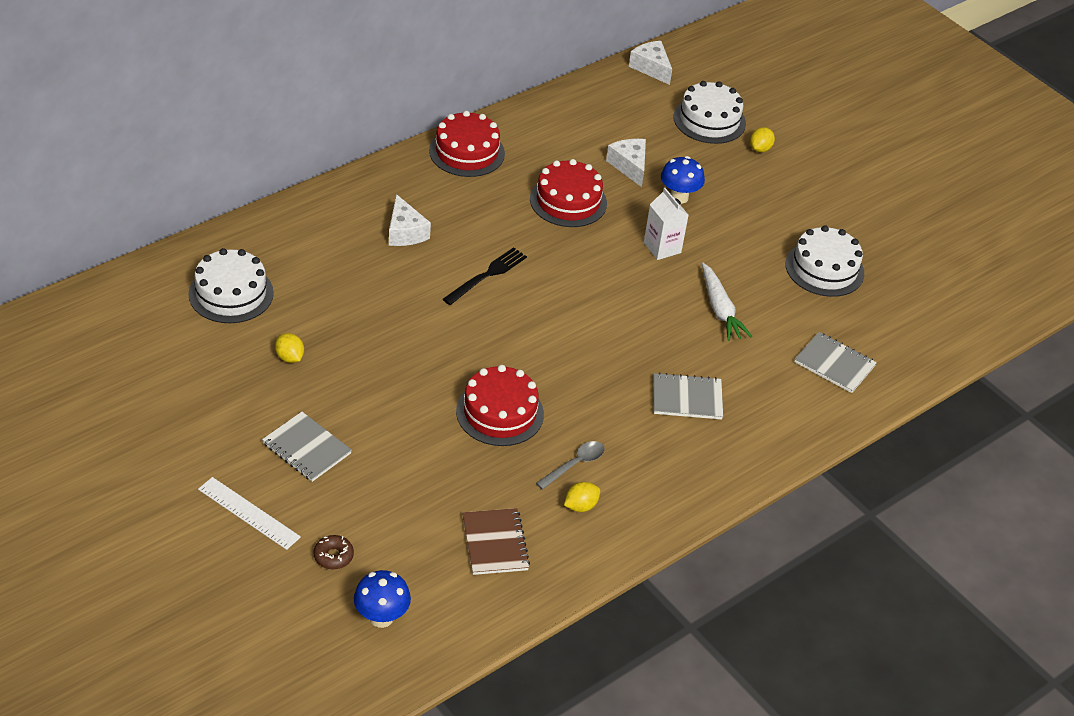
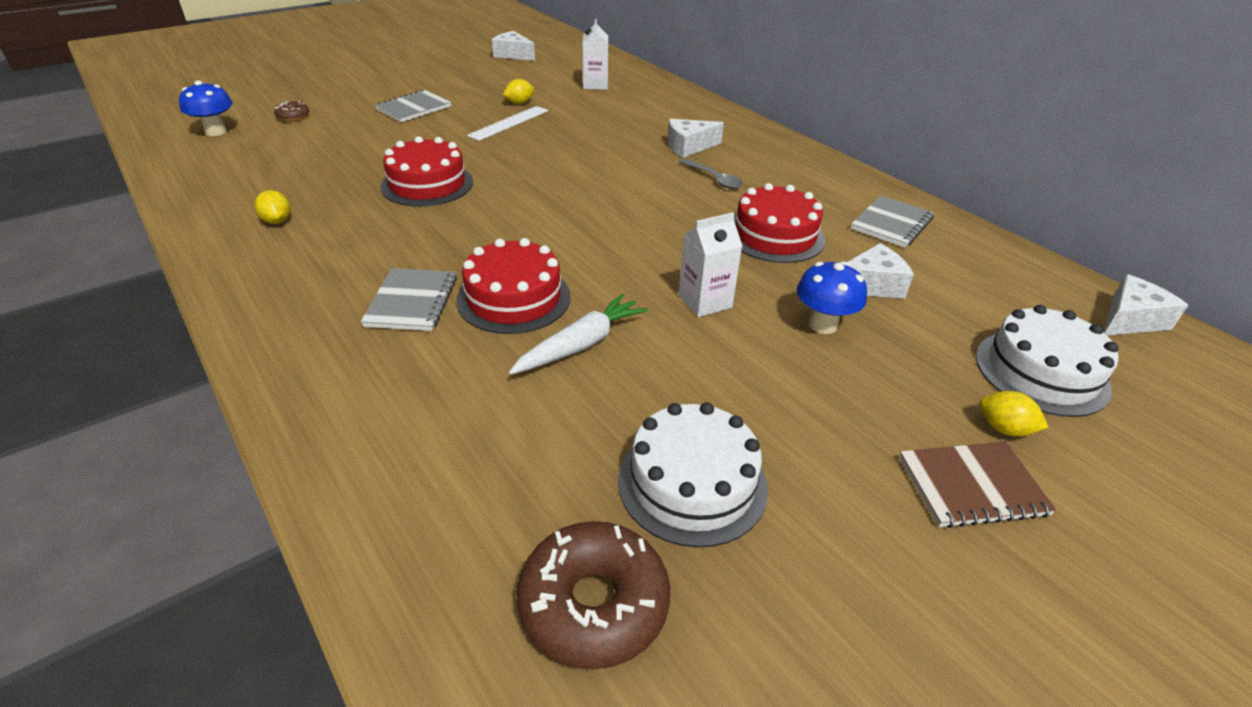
camera: 95 degrees right, 5 degrees down
(111, 371) = (513, 55): none -> white cheese
(231, 293) = (595, 85): white cake -> white carton
(248, 513) = (356, 91): white ruler -> white ruler (509, 123)
(467, 152) = (833, 178): red cake -> red cake (514, 298)
(487, 275) = (631, 184): black fork -> none
(495, 543) = (259, 177): brown notebook -> brown notebook (972, 486)
(575, 464) = (337, 221): grey spoon -> grey spoon (714, 179)
(720, 309) = (581, 344): white carrot -> white carrot turned 150 degrees clockwise
(834, 364) = (444, 465): grey notebook -> grey notebook (891, 223)
(902, 306) = (593, 604): none -> brown donut

